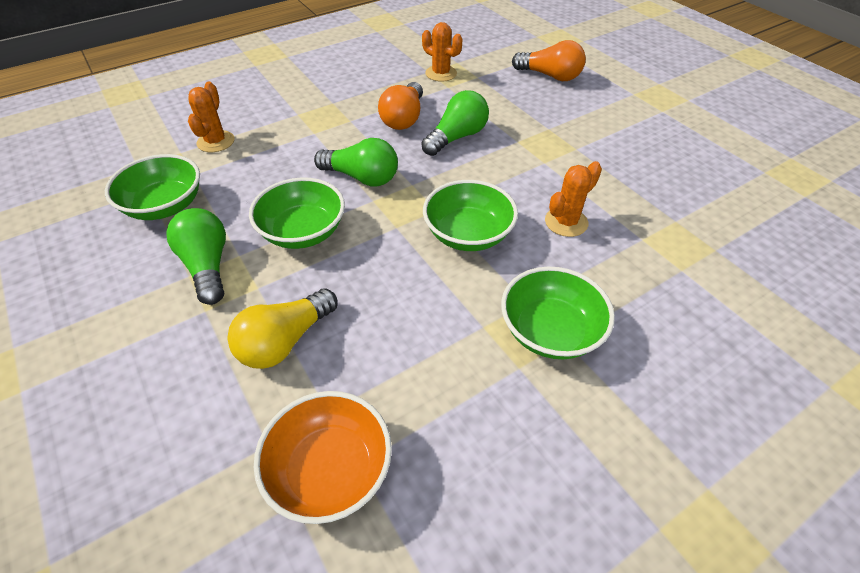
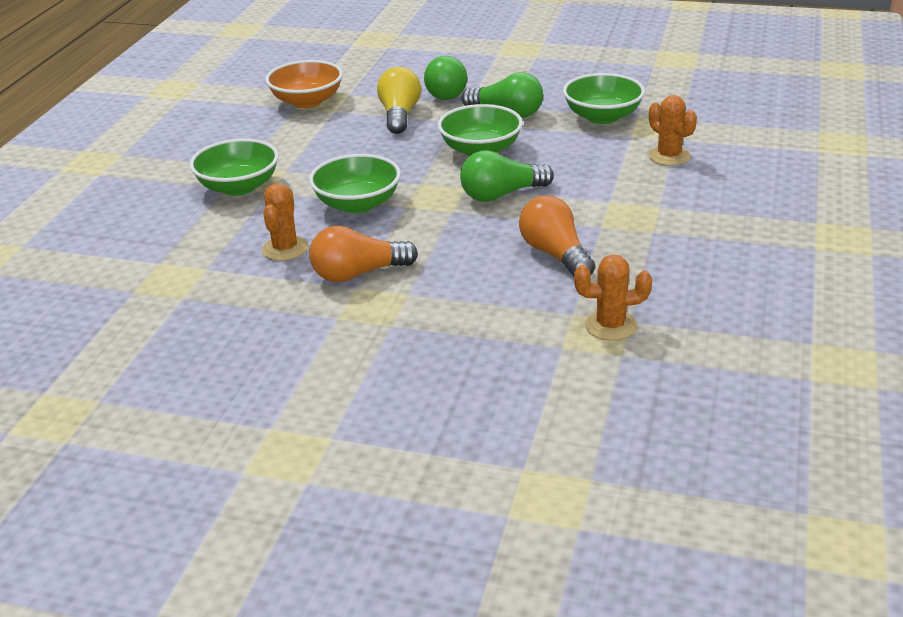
camera: 140 degrees right, 15 degrees down
(457, 137) = (474, 265): green light bulb -> green light bulb (447, 92)
(550, 76) = (473, 402): orange light bulb -> orange light bulb (358, 274)

